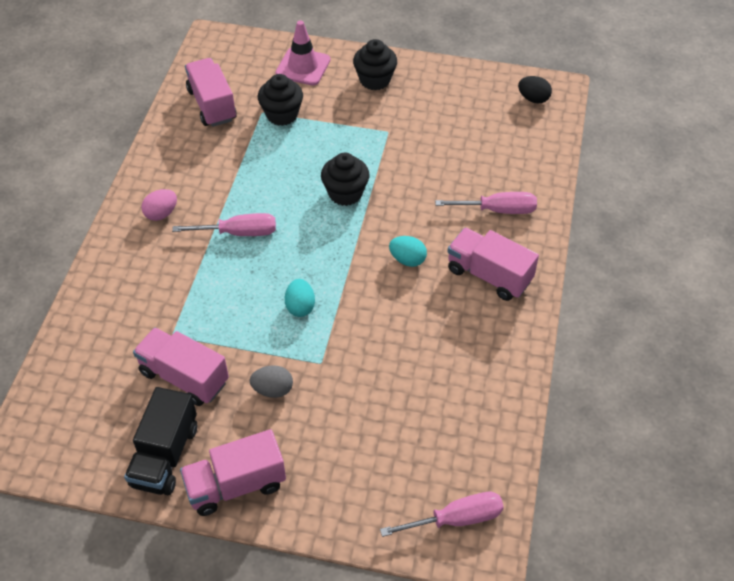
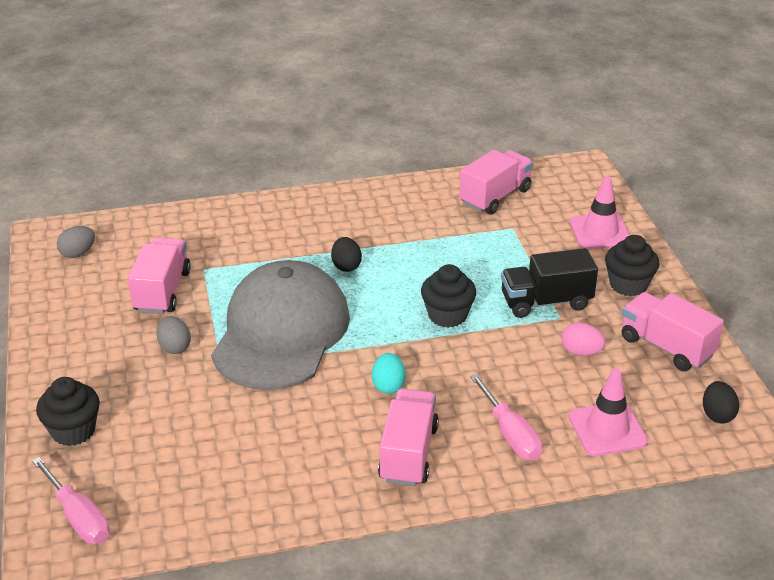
camera: 65 degrees right, 15 degrees down
(72, 432) = (78, 253): none -> grey egg
(161, 214) = (337, 216): pink egg -> pink egg (581, 352)
(165, 456) = (75, 309): black truck -> black truck (546, 302)
(236, 485) = (62, 359): pink truck -> pink truck (666, 347)
(238, 233) = (346, 266): pink screwdriver -> black egg
(282, 114) = (520, 241): black cupcake -> black cupcake (73, 431)
(300, 306) = (281, 332): turquoise egg -> grey cap
(519, 158) = (607, 429): none -> pink traffic cone

